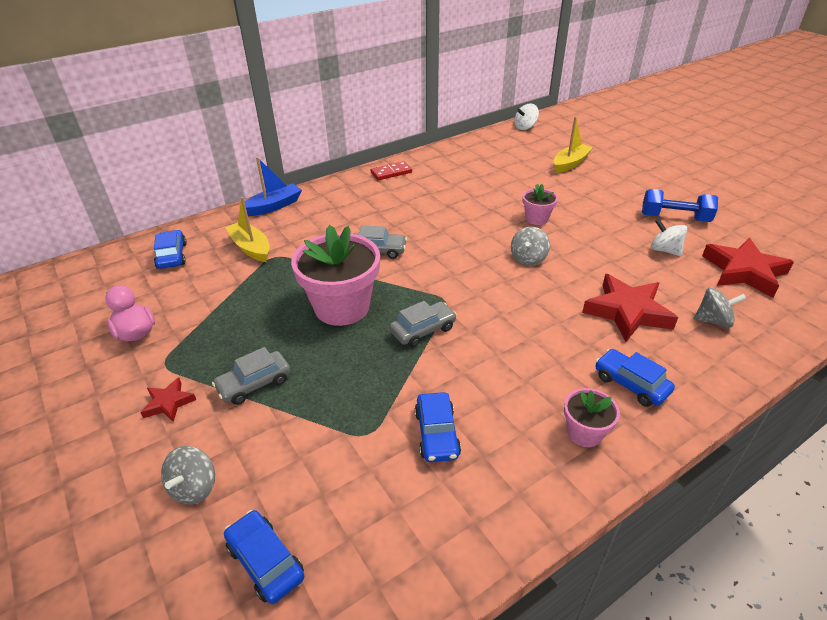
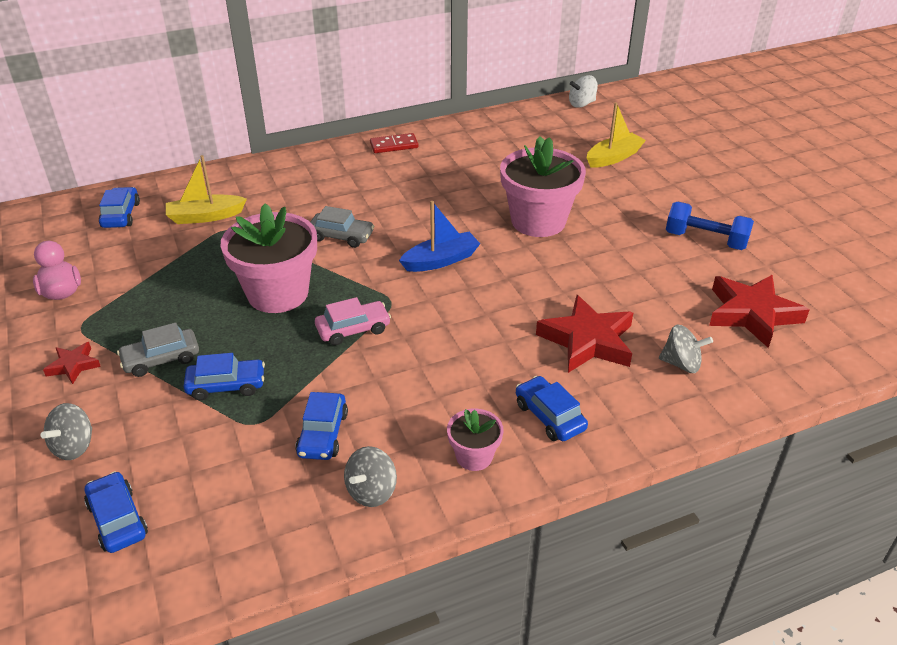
camera: 10 degrees right, 0 degrees up
(251, 248) = (205, 216): yellow boat -> yellow boat turned 75 degrees counterclockwise
(273, 206) = (246, 171): blue boat -> blue boat (440, 260)
(326, 400) = (226, 385): none -> blue car
(423, 330) = (353, 329): grey car -> pink car
(528, 258) = (505, 266): grey spinning top -> grey spinning top (371, 491)
(536, 219) = (538, 221): pink flower pot -> pink flower pot, size x2.02
(664, 250) = (671, 277): white spinning top -> none

